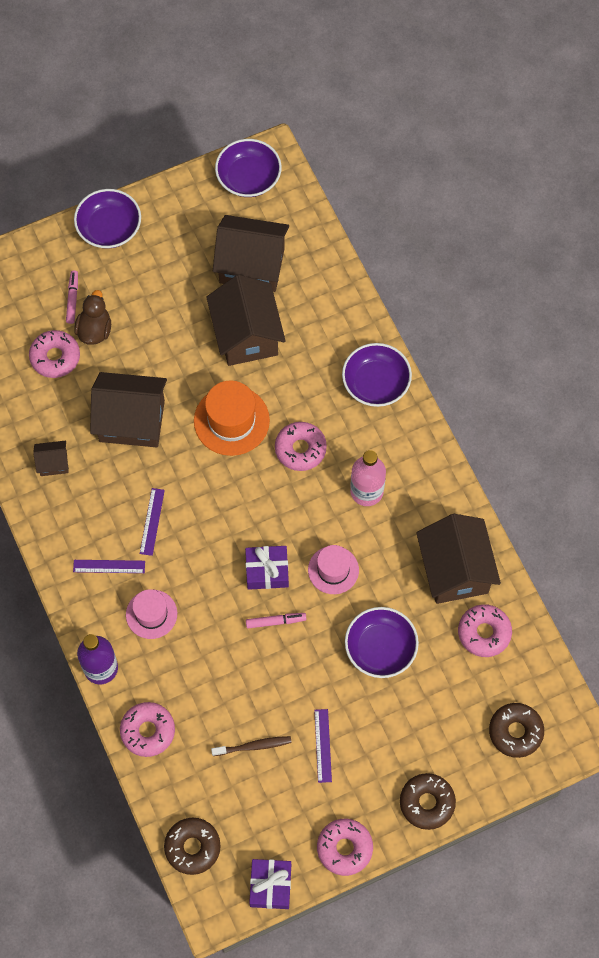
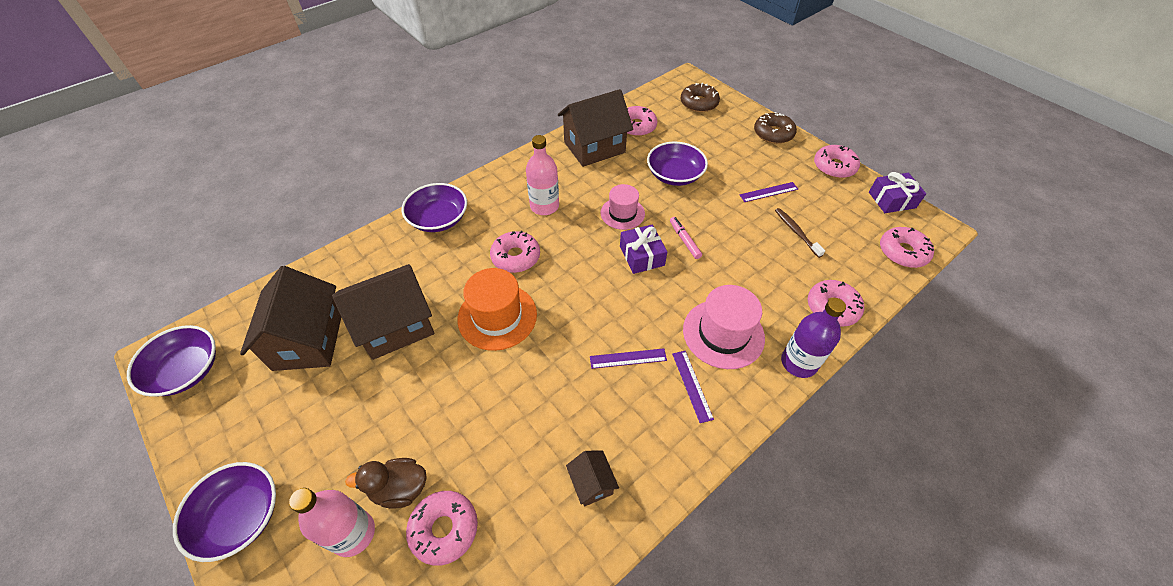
camera: 105 degrees left, 15 degrees down
(72, 299) = (353, 533): pink marker -> pink bottle
(132, 421) = (516, 410): brown house -> none
(151, 614) = (723, 333): pink hat -> pink hat, size x1.53
(192, 847) = (902, 252): brown donut -> pink donut

